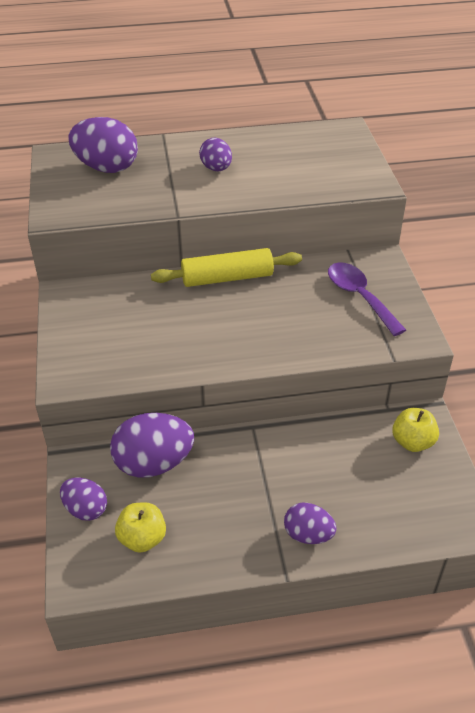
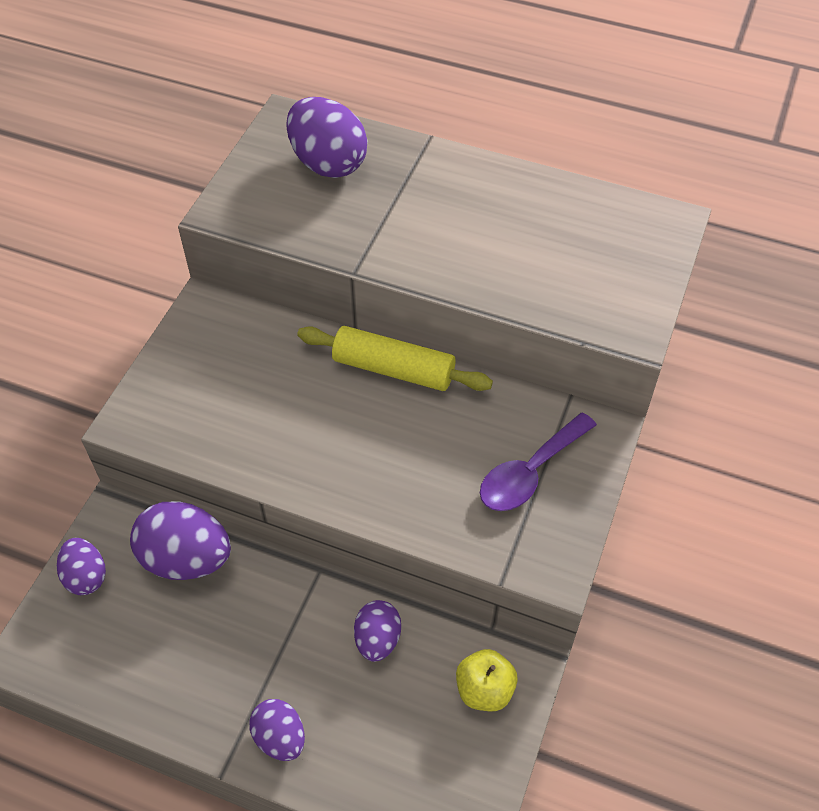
camera: 30 degrees right, 10 degrees up
(142, 538) = (115, 642): yellow apple -> none
(216, 168) = (453, 218): purple egg -> purple egg (377, 639)
(359, 297) = (529, 473): purple spoon -> purple spoon turned 135 degrees counterclockwise

